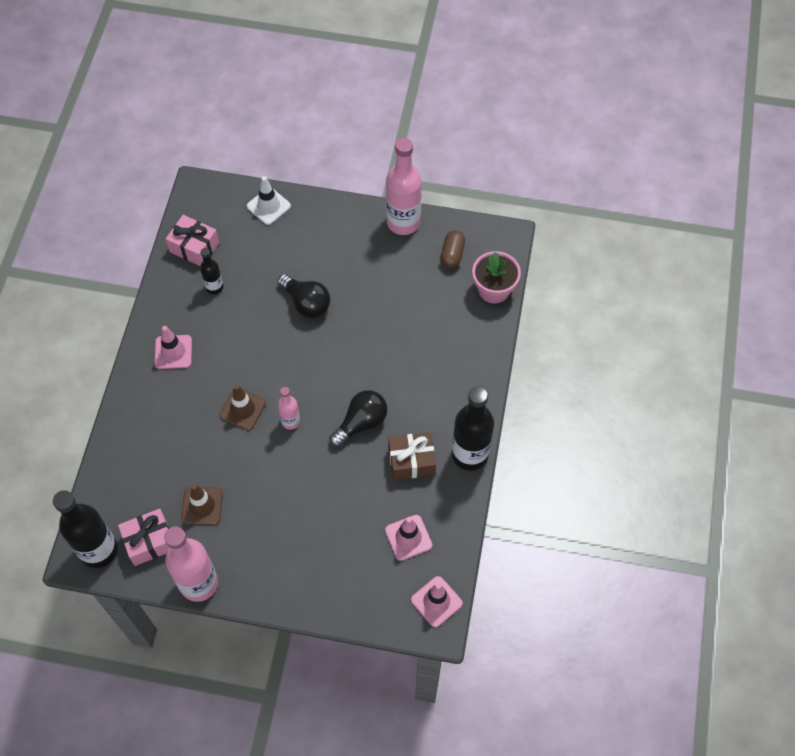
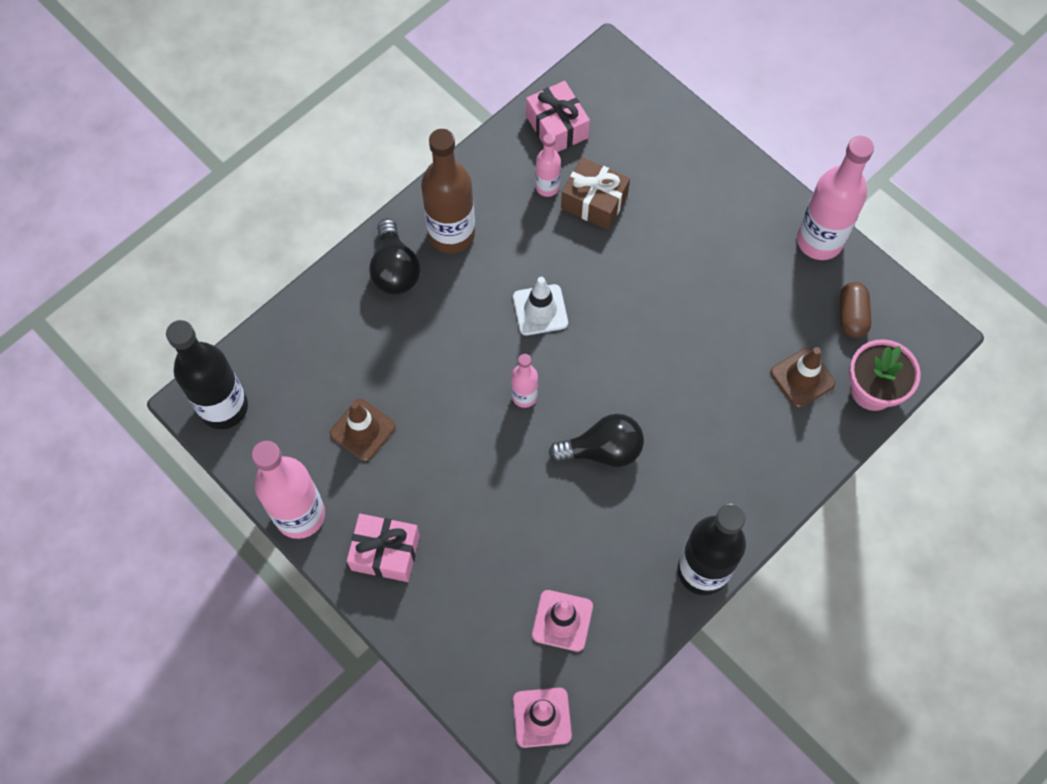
camera: 35 degrees right, 5 degrees up
(150, 541) = (281, 433): pink gift -> pink gift (385, 552)
(173, 352) = (451, 234): pink traffic cone -> brown bottle
(214, 287) = (547, 187): black bottle -> pink bottle
(242, 409) = (481, 348): brown traffic cone -> brown traffic cone (802, 378)
(268, 206) = (674, 128): white traffic cone -> white traffic cone (540, 310)
(306, 303) = (638, 269): black light bulb -> black light bulb (395, 269)
(411, 461) = (629, 533): brown gift -> brown gift (594, 202)
(452, 254) = (852, 316): brown capsule -> brown capsule turned 45 degrees counterclockwise

